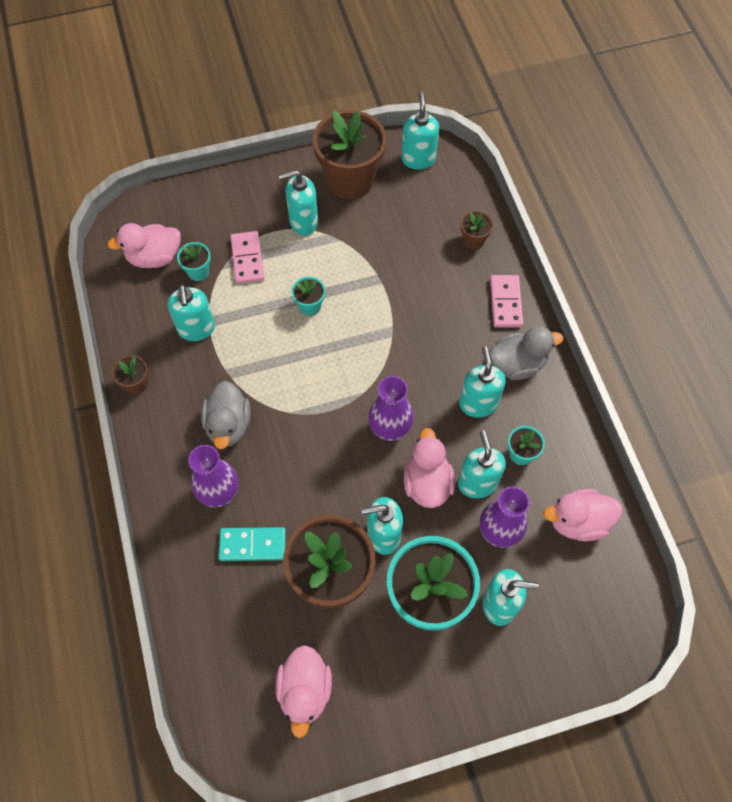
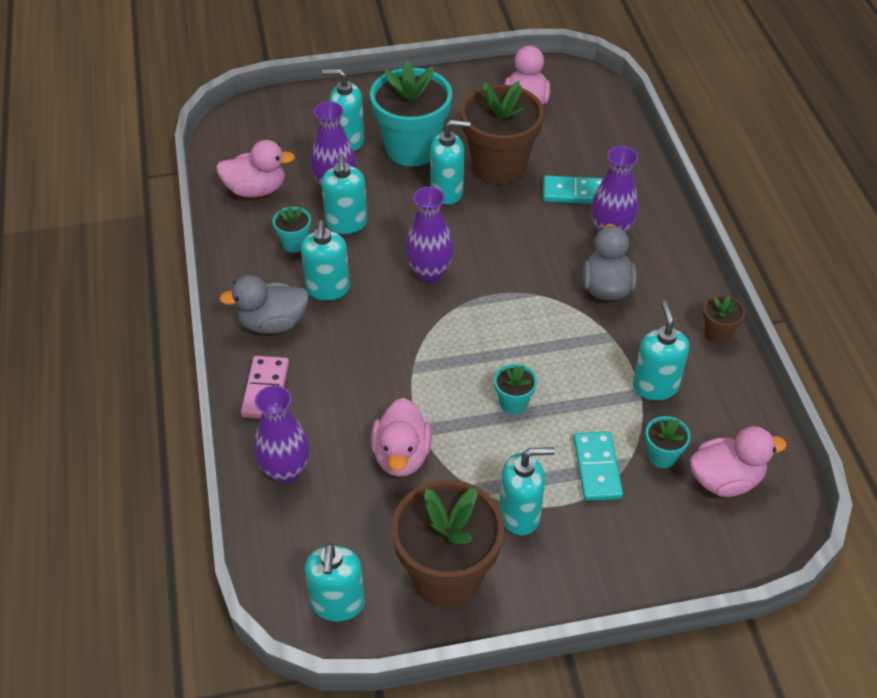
camera: 175 degrees left, 15 degrees down
(247, 259) = (597, 468): pink domino -> turquoise domino
(427, 483) = (397, 227): pink duck -> pink duck (401, 456)
(473, 240) = (285, 470): brown flower pot -> purple vase

